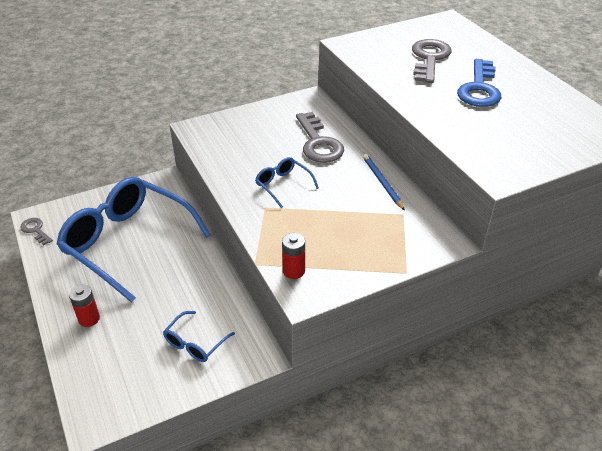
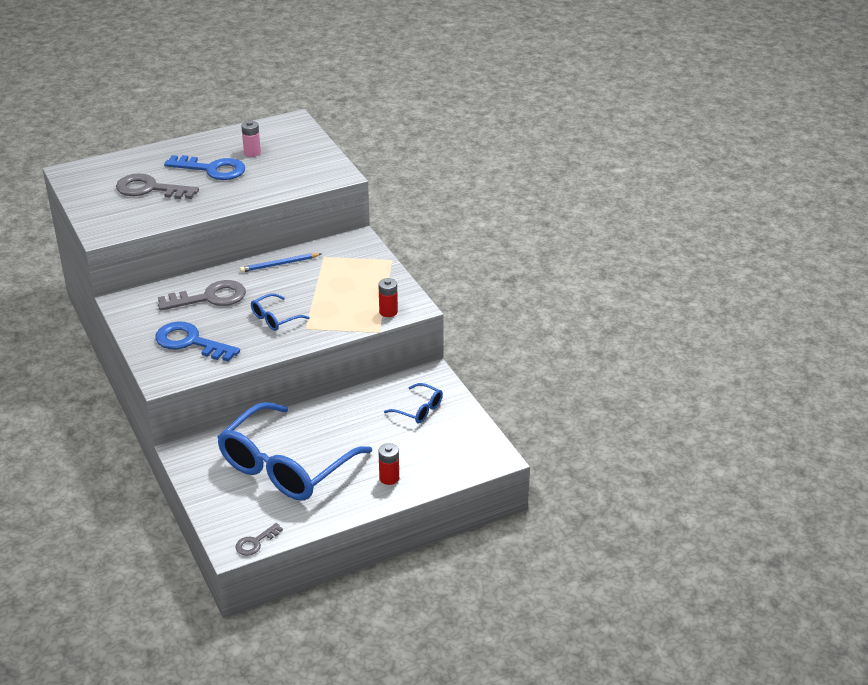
camera: 90 degrees left, 5 degrees down
(247, 138) = (190, 342): none -> blue key
(526, 110) = (252, 153): none -> pink battery

